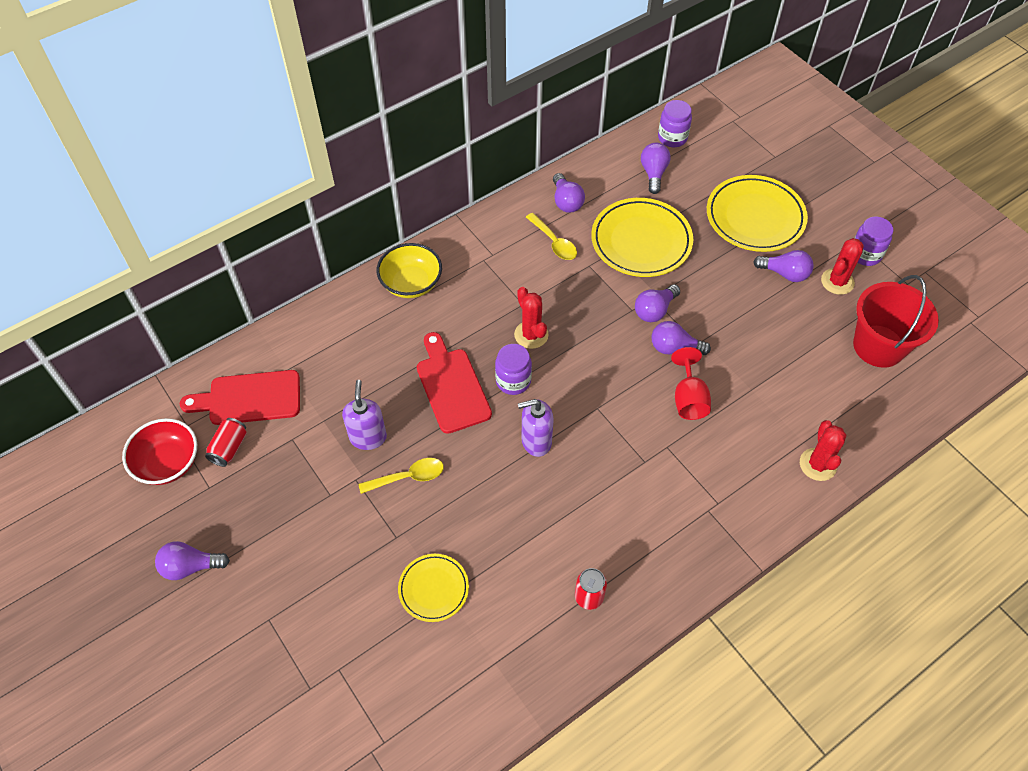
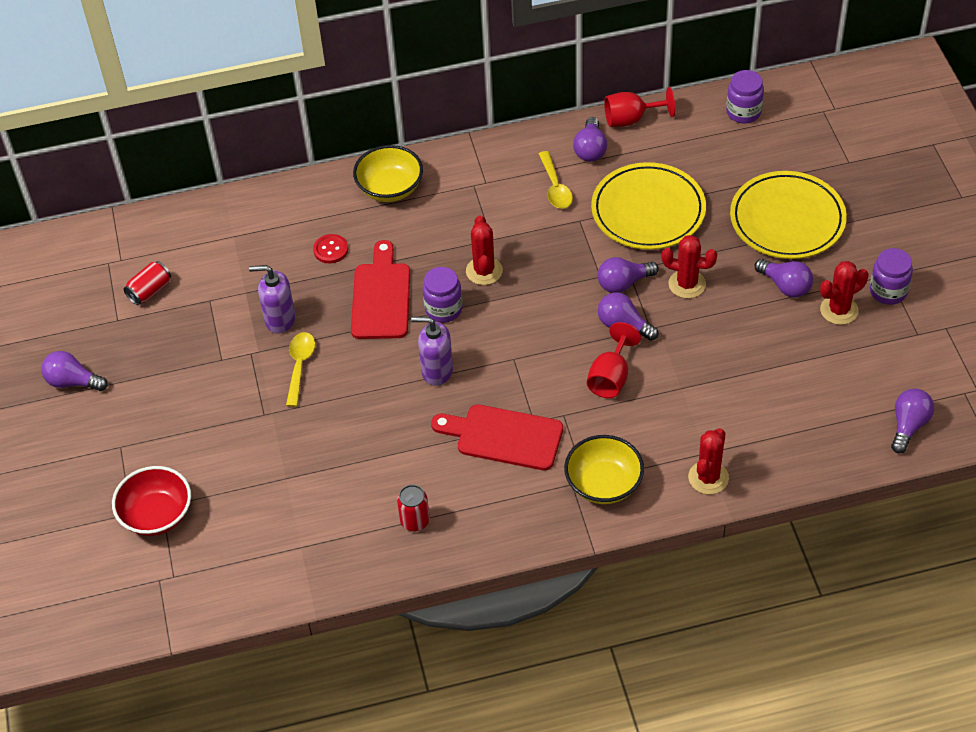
camera: 25 degrees right, 5 degrees down
(168, 463) = (90, 288): red bowl -> red bowl (157, 515)
(249, 398) = (187, 252): red cutting board -> red cutting board (504, 437)
(368, 437) = (280, 319): purple soap dispenser -> purple soap dispenser turned 105 degrees counterclockwise
(384, 356) = (331, 250): none -> red button
(408, 477) = (300, 366): yellow spoon -> yellow spoon turned 90 degrees counterclockwise
(433, 589) = (276, 468): yellow plate -> none
(586, 167) = (631, 119): none -> red goblet
(653, 173) = (701, 145): purple light bulb -> purple light bulb (908, 426)
(706, 295) = (687, 284): none -> red cactus
(735, 501) = (603, 484): none -> yellow bowl
(878, 346) = (844, 386): red bucket -> none

